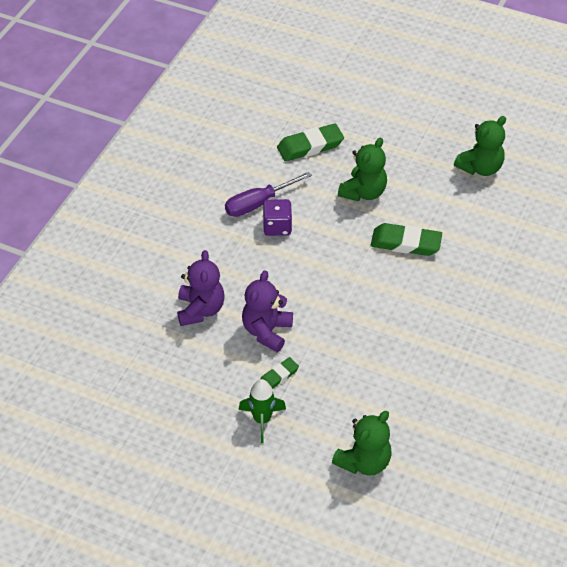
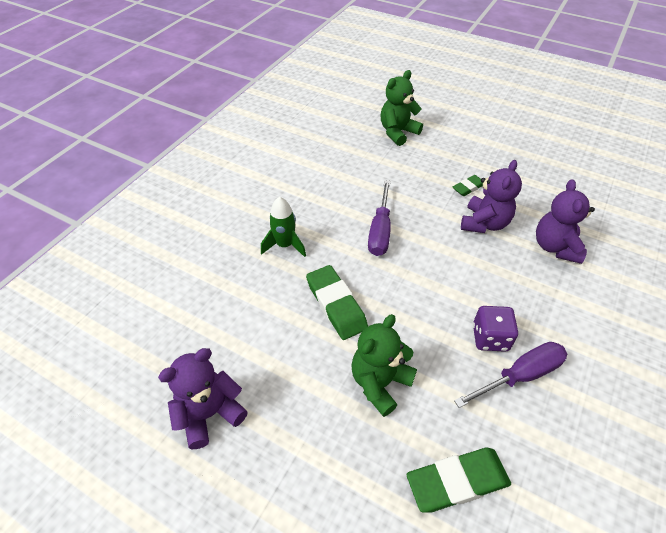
camera: 175 degrees left, 0 degrees up
(262, 420) = (478, 160): green rocket -> green rocket (285, 245)
(374, 315) = (380, 231): none -> purple screwdriver
(405, 243) = (336, 305): green eraser -> green eraser turned 45 degrees clockwise
(480, 168) = (209, 413): green teddy bear -> purple teddy bear

